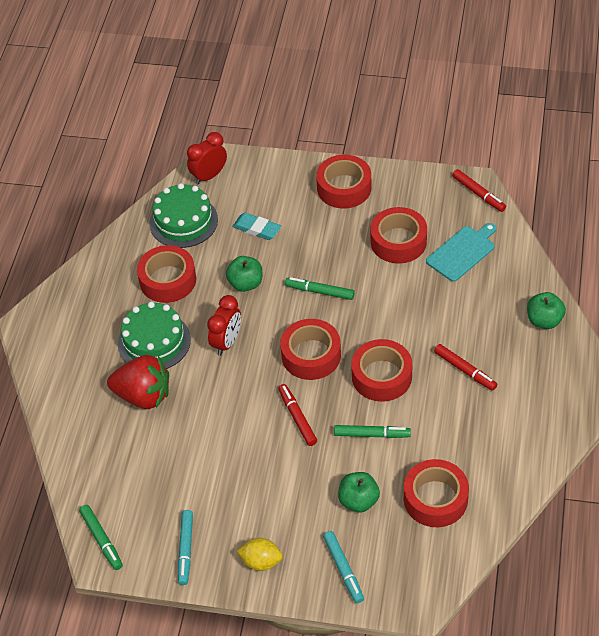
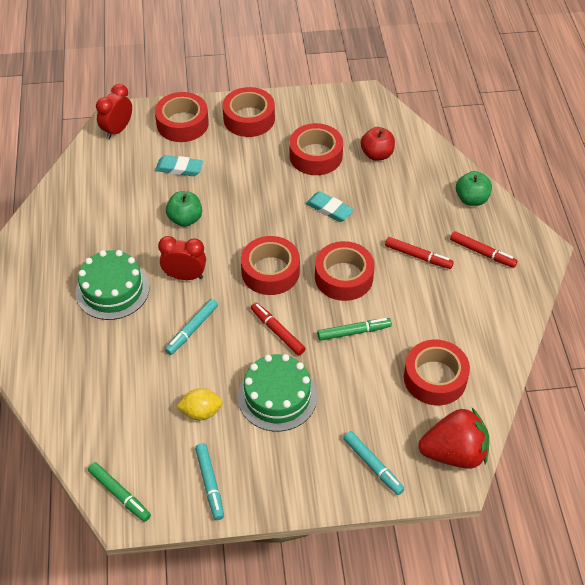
camera: 20 degrees left, 0 degrees up
(143, 396) = (118, 343): red strawberry -> red strawberry (454, 453)
(168, 280) = (107, 230): red tape -> red tape (182, 123)
(183, 221) = (106, 174): green cake -> green cake (277, 396)
(216, 398) = (192, 330): none -> turquoise marker
(227, 342) = (185, 276): red clock -> red clock turned 90 degrees counterclockwise
(261, 561) = (289, 477): yellow lemon -> yellow lemon (201, 412)
(319, 292) = (258, 213): green marker -> none
(358, 501) = (363, 396): green apple -> none
(392, 302) = (329, 209): none -> turquoise eraser
(462, 252) = (377, 154): turquoise cutting board -> red apple
(478, 194) = (372, 103): red marker -> red marker (482, 253)

